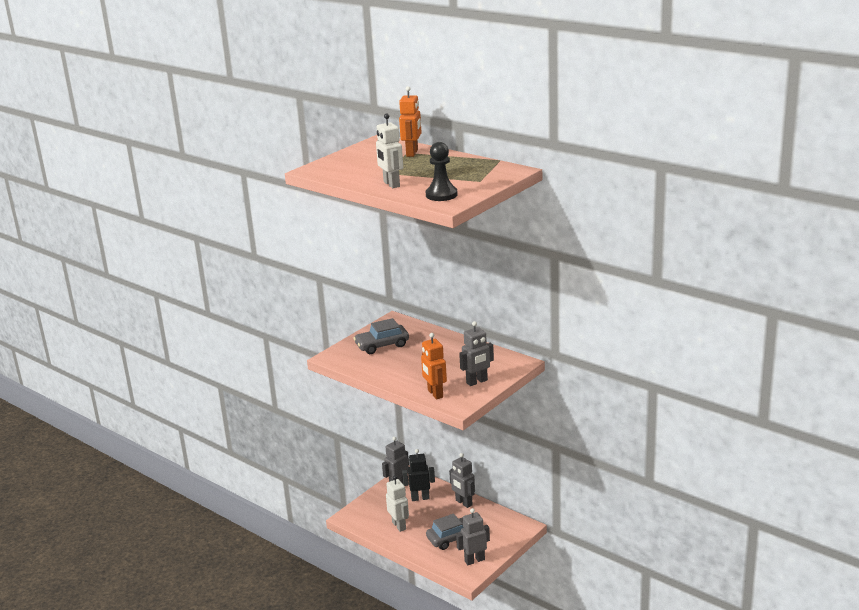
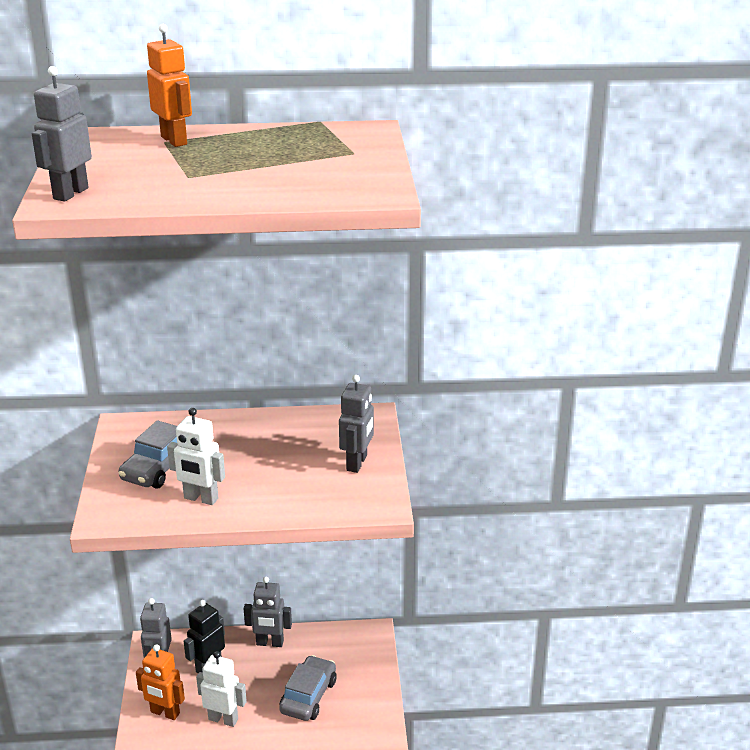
camera: 45 degrees left, 5 degrees up
(391, 184) = (237, 189): white robot -> white robot (201, 499)
(435, 394) = (328, 503): orange robot -> orange robot (165, 713)
(441, 195) = (344, 184): black pawn -> none
(474, 560) = (366, 710): grey robot -> grey robot (70, 193)

